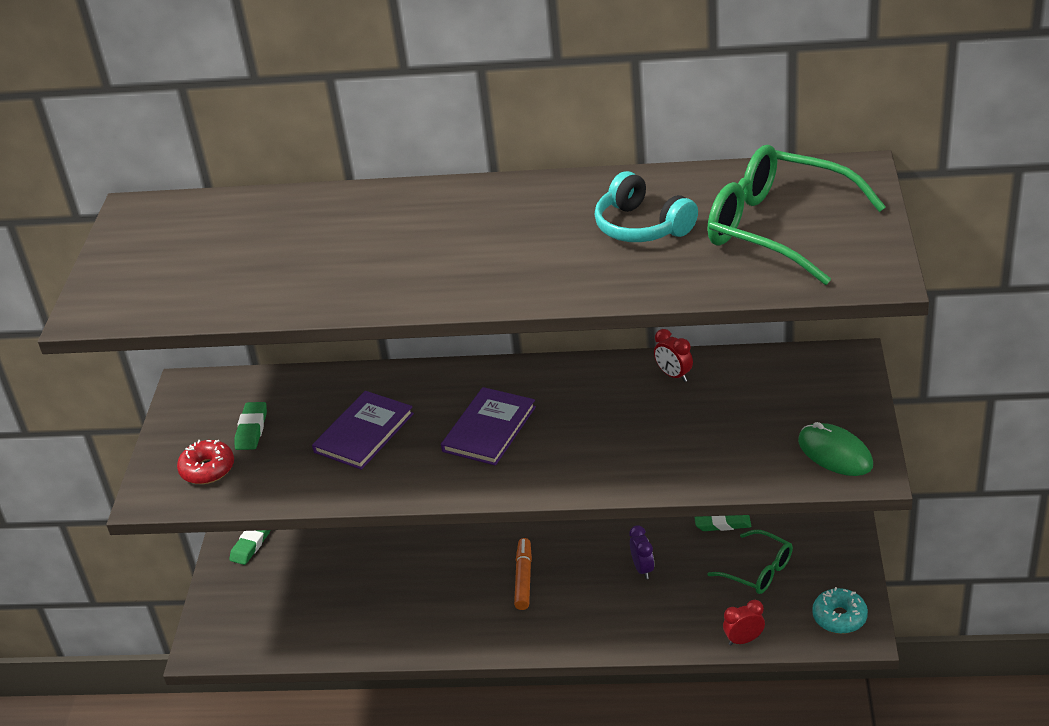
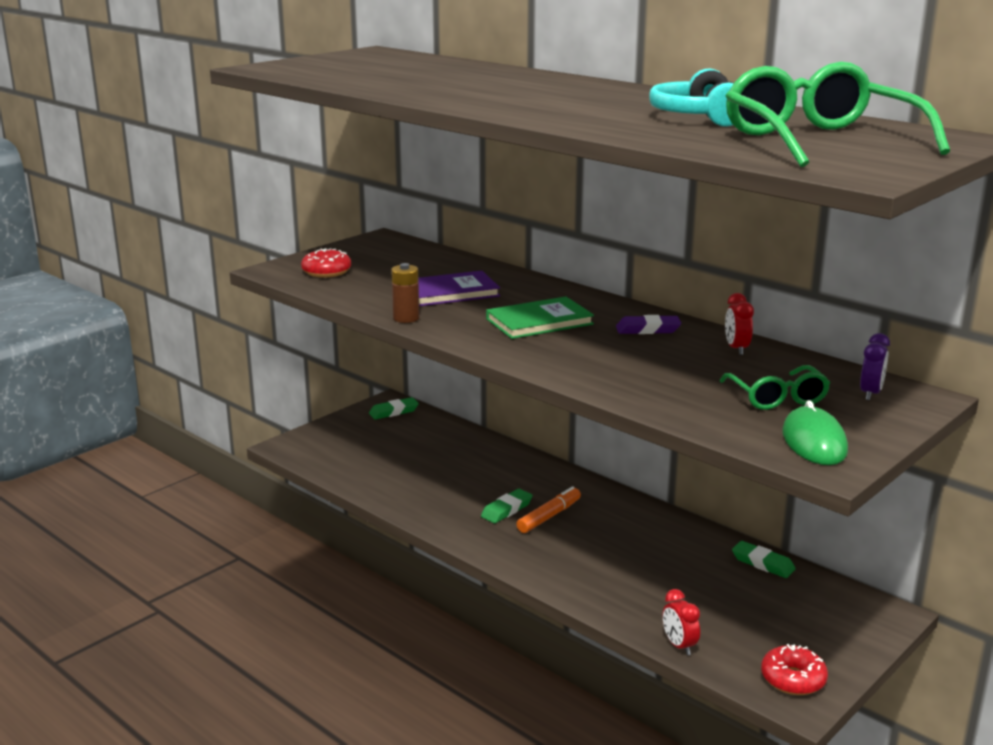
camera: 35 degrees right, 15 degrees down
(251, 429) = (384, 266): green eraser -> green eraser (506, 510)
(374, 491) = (406, 318): none -> brown battery
(489, 429) = (539, 321): purple book -> green book
(584, 389) = (648, 329): none -> purple eraser
(643, 569) = (652, 557): purple clock -> purple clock (870, 393)
(744, 640) = (679, 645): red clock -> red clock turned 135 degrees counterclockwise
(758, 570) = (755, 609): green glasses -> green glasses (777, 397)
(839, 617) = (793, 679): turquoise donut -> red donut

